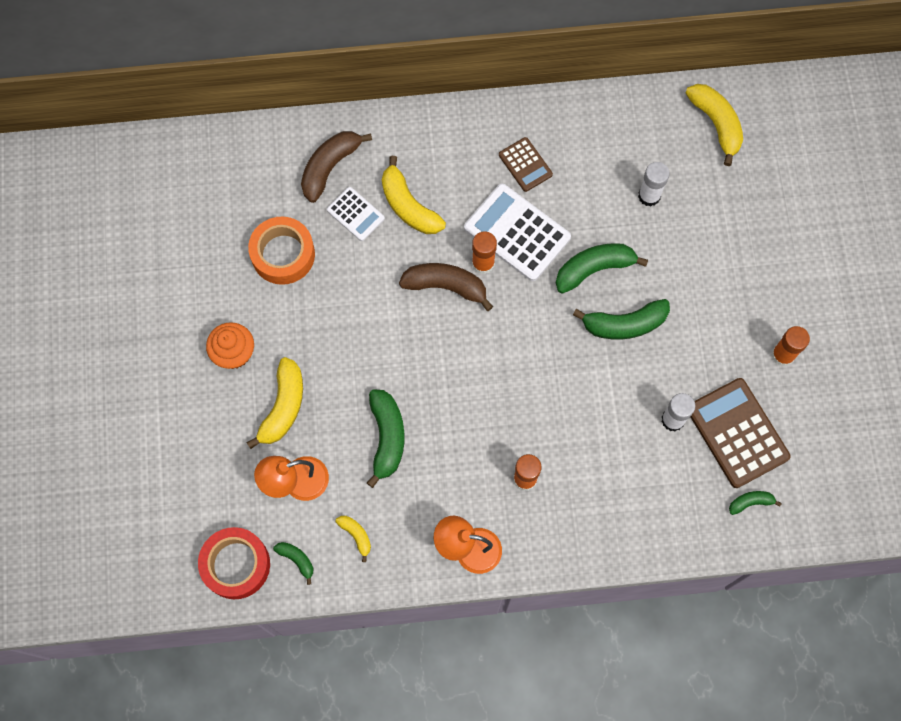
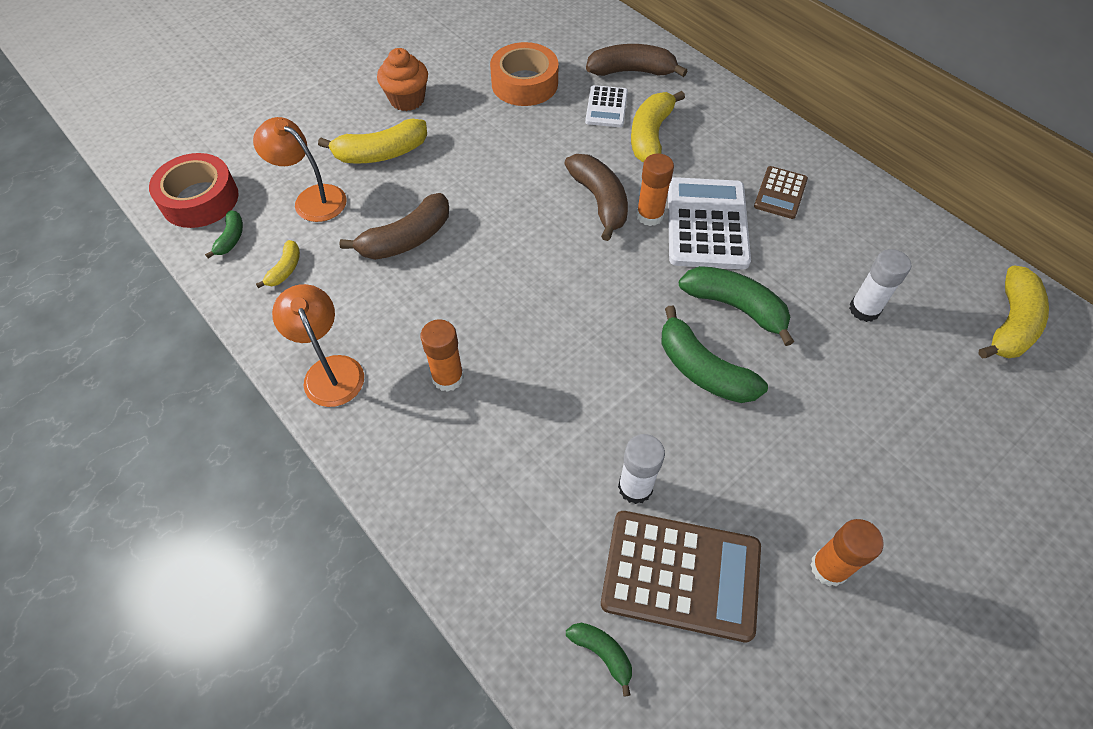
camera: 55 degrees right, 15 degrees down
(387, 437) = (407, 239): green banana -> brown banana
(737, 433) = (681, 575): brown calculator -> brown calculator turned 75 degrees clockwise

